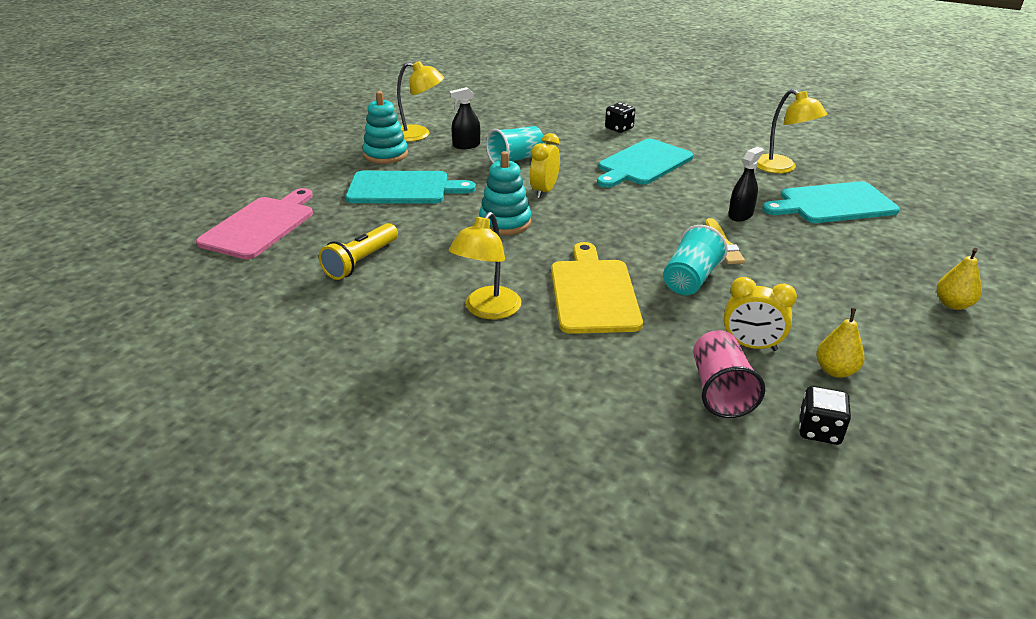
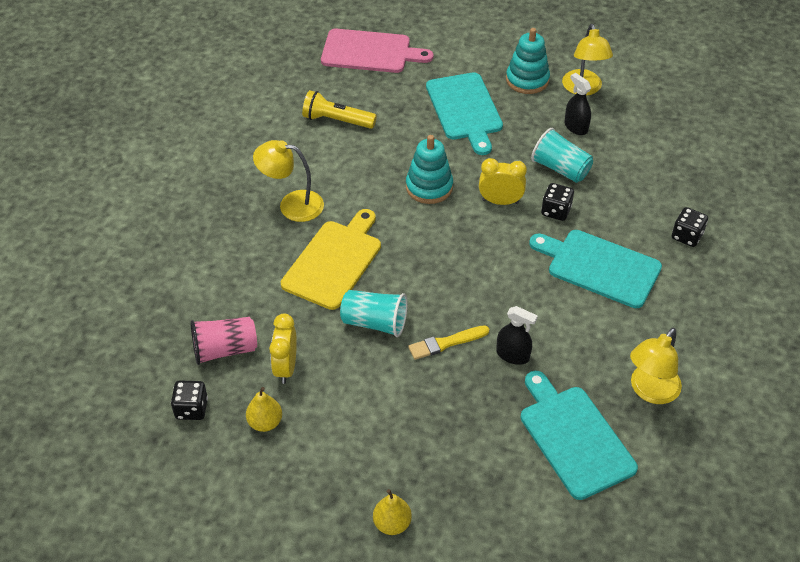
camera: 75 degrees right, 15 degrees up
(568, 170) = (556, 211): none -> black dice
(593, 293) = (334, 261): yellow cutting board -> yellow cutting board turned 45 degrees counterclockwise

